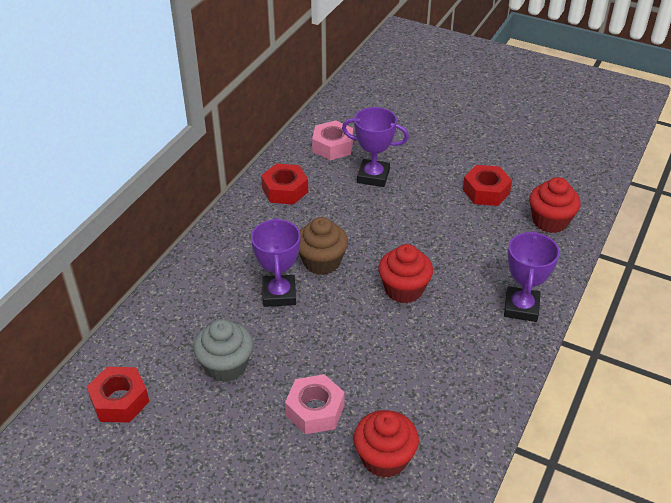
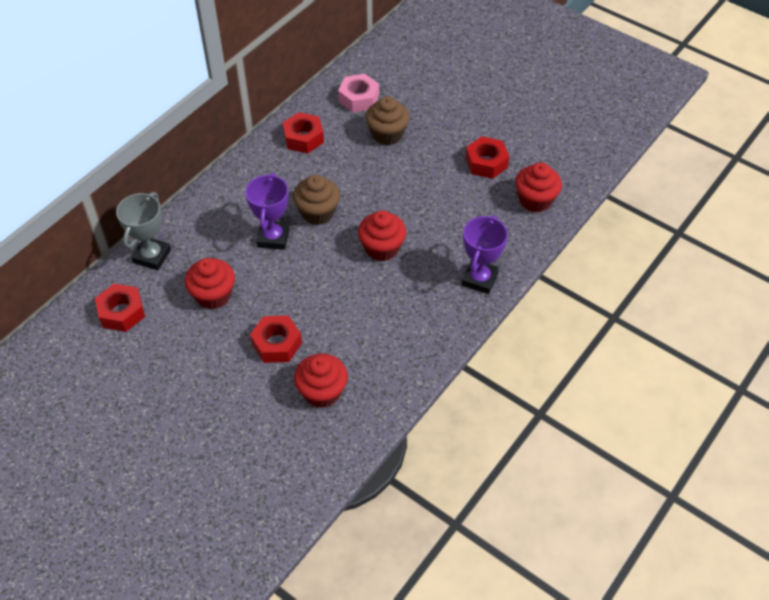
camera: 10 degrees right, 10 degrees up
(143, 332) = (152, 256): none -> grey trophy
(226, 366) = (213, 295): grey cupcake -> red cupcake
(315, 410) = (277, 344): pink nut -> red nut
(373, 176) = (387, 134): purple trophy -> brown cupcake

